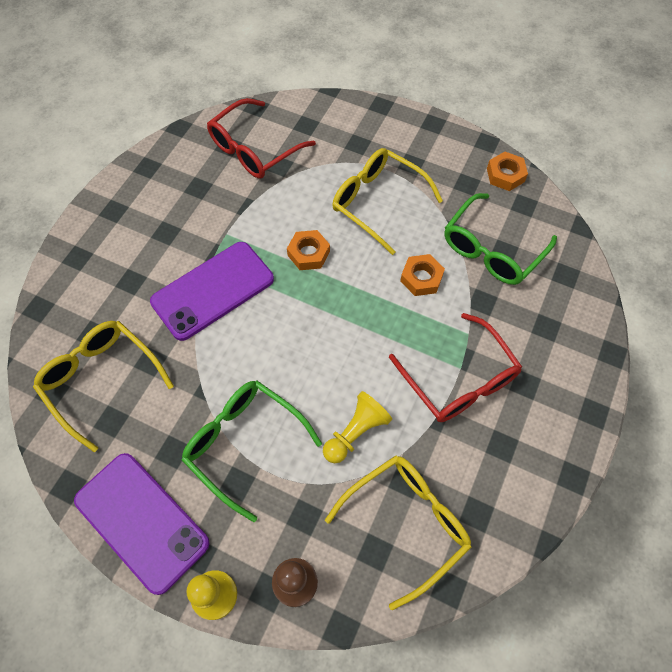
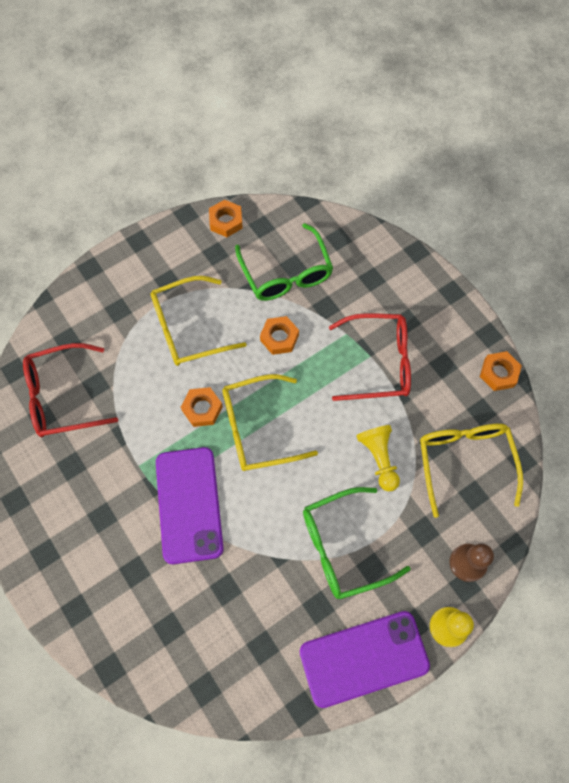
camera: 60 degrees left, 5 degrees up
(101, 380) = (219, 640): yellow glasses -> yellow glasses (258, 428)
(254, 149) = (62, 396): red glasses -> red glasses turned 90 degrees clockwise
(535, 511) = (498, 373): none -> orange nut

